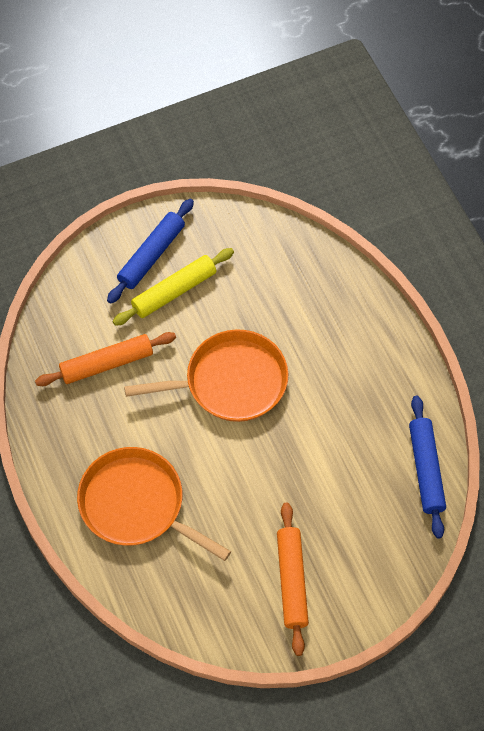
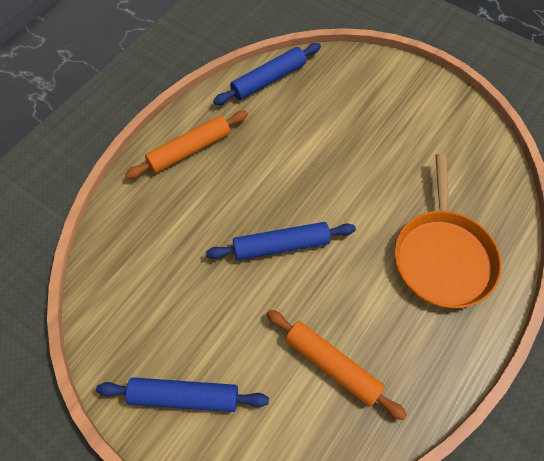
camera: 120 degrees left, 0 degrees up
(174, 291) = (215, 348): yellow rolling pin -> none
(230, 382) = (281, 245): orange pan -> blue rolling pin
(291, 581) = (415, 120): orange rolling pin -> orange rolling pin (189, 150)

